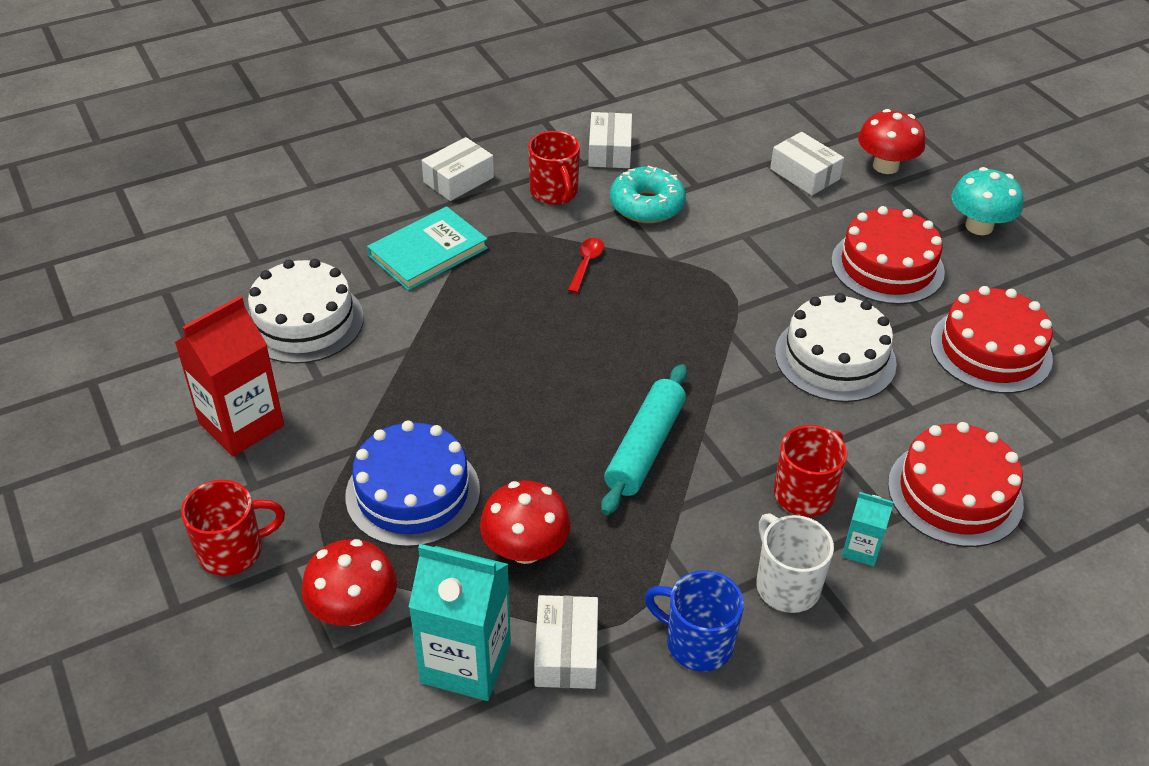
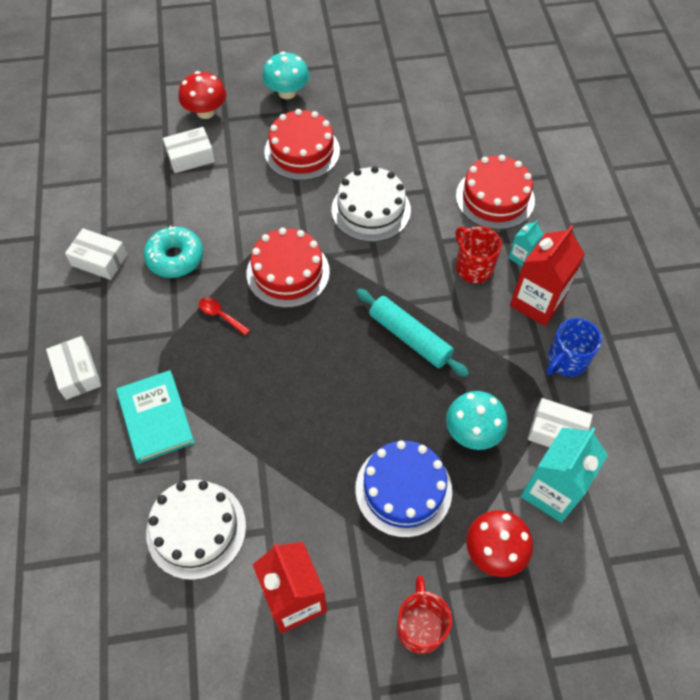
camera: 70 degrees left, 15 degrees up
(525, 549) = (472, 432): red mushroom -> turquoise mushroom
(554, 192) = (129, 311): red mug -> none
(786, 585) = (537, 302): white mug -> red carton
(990, 350) = (394, 134): red cake -> red cake (288, 272)

